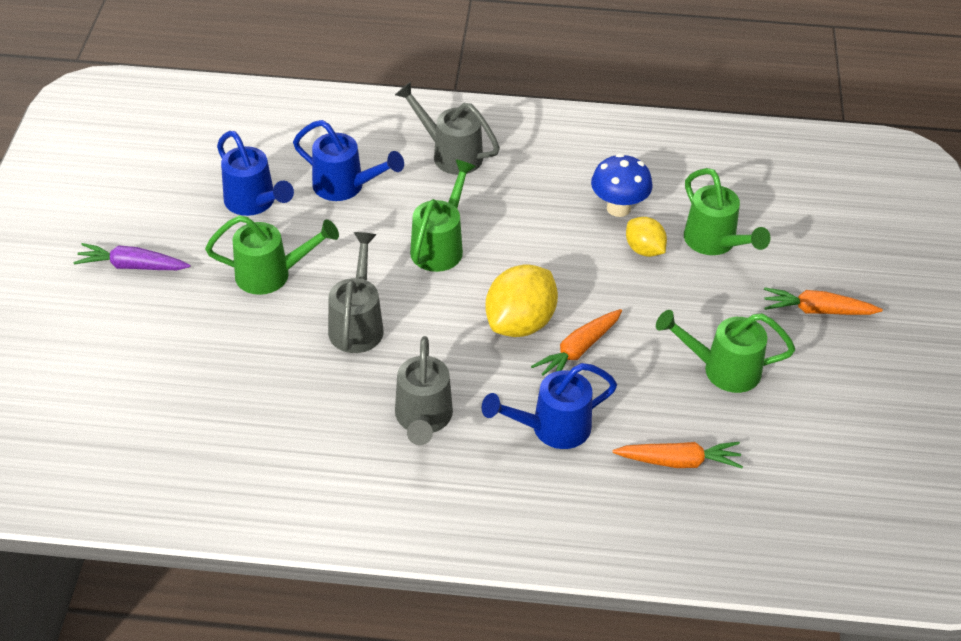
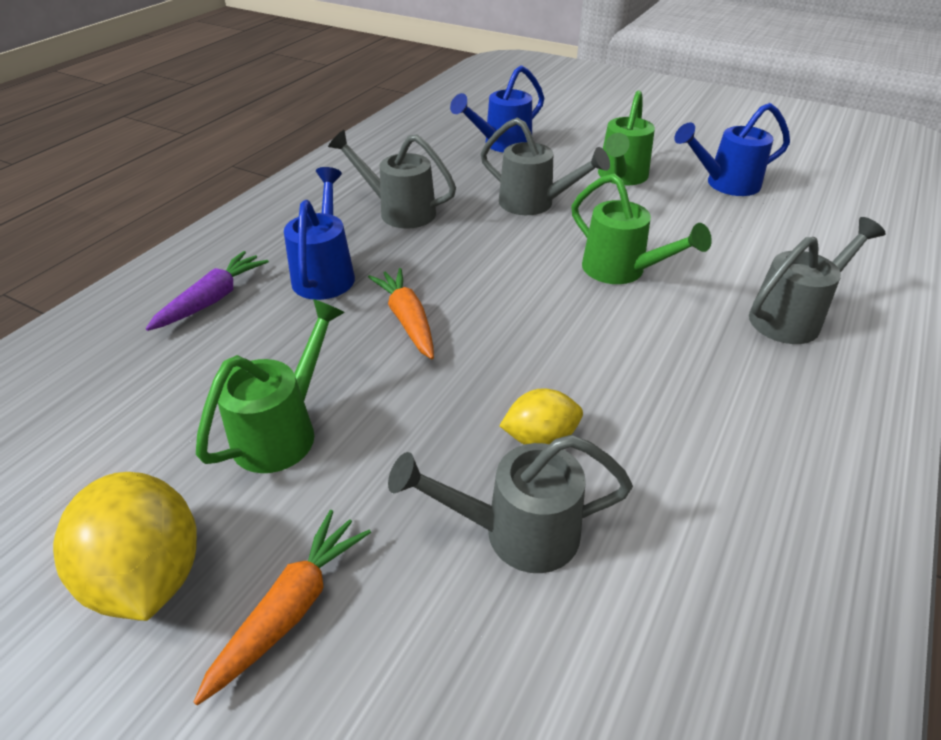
camera: 115 degrees right, 5 degrees down
(132, 266) = (658, 127): purple carrot -> purple carrot (213, 299)
(345, 187) = (740, 234): blue watering can -> blue watering can (502, 144)
(520, 323) = (475, 292): yellow lemon -> yellow lemon (149, 575)
(618, 208) = (639, 442): blue mushroom -> none
(679, 461) = (204, 341): orange carrot -> none
(714, 243) = (516, 532): green watering can -> grey watering can

